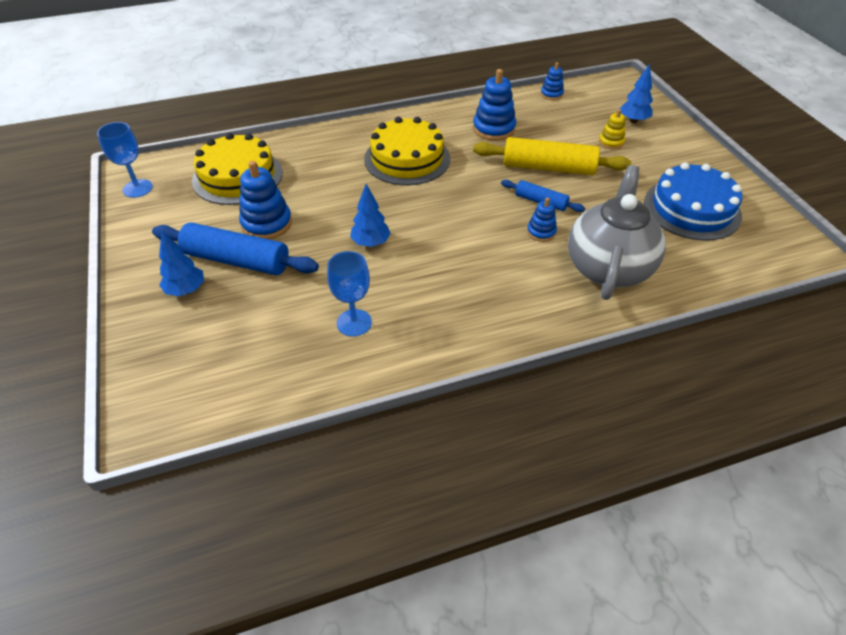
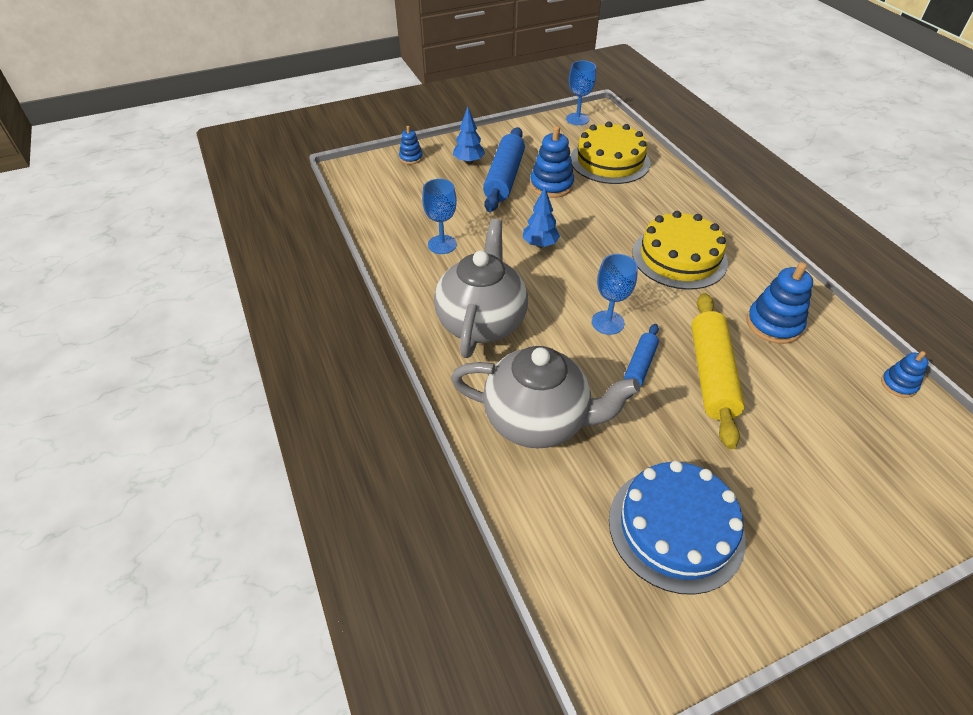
camera: 85 degrees right, 0 degrees up
(486, 296) = (481, 322): none -> grey teapot
(489, 212) = (608, 322): none -> blue goblet
(541, 232) = (585, 364): blue stacking toy -> blue stacking toy (411, 158)
(611, 142) = (803, 447): yellow stacking toy -> none
(633, 120) = (881, 482): blue tree -> none

